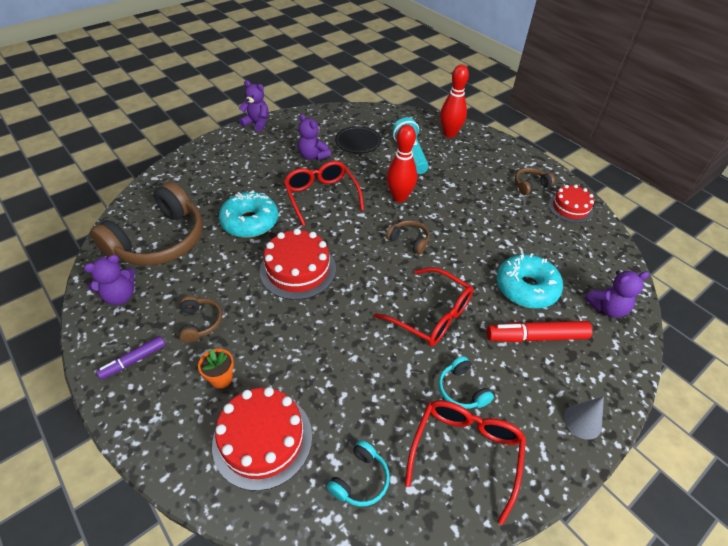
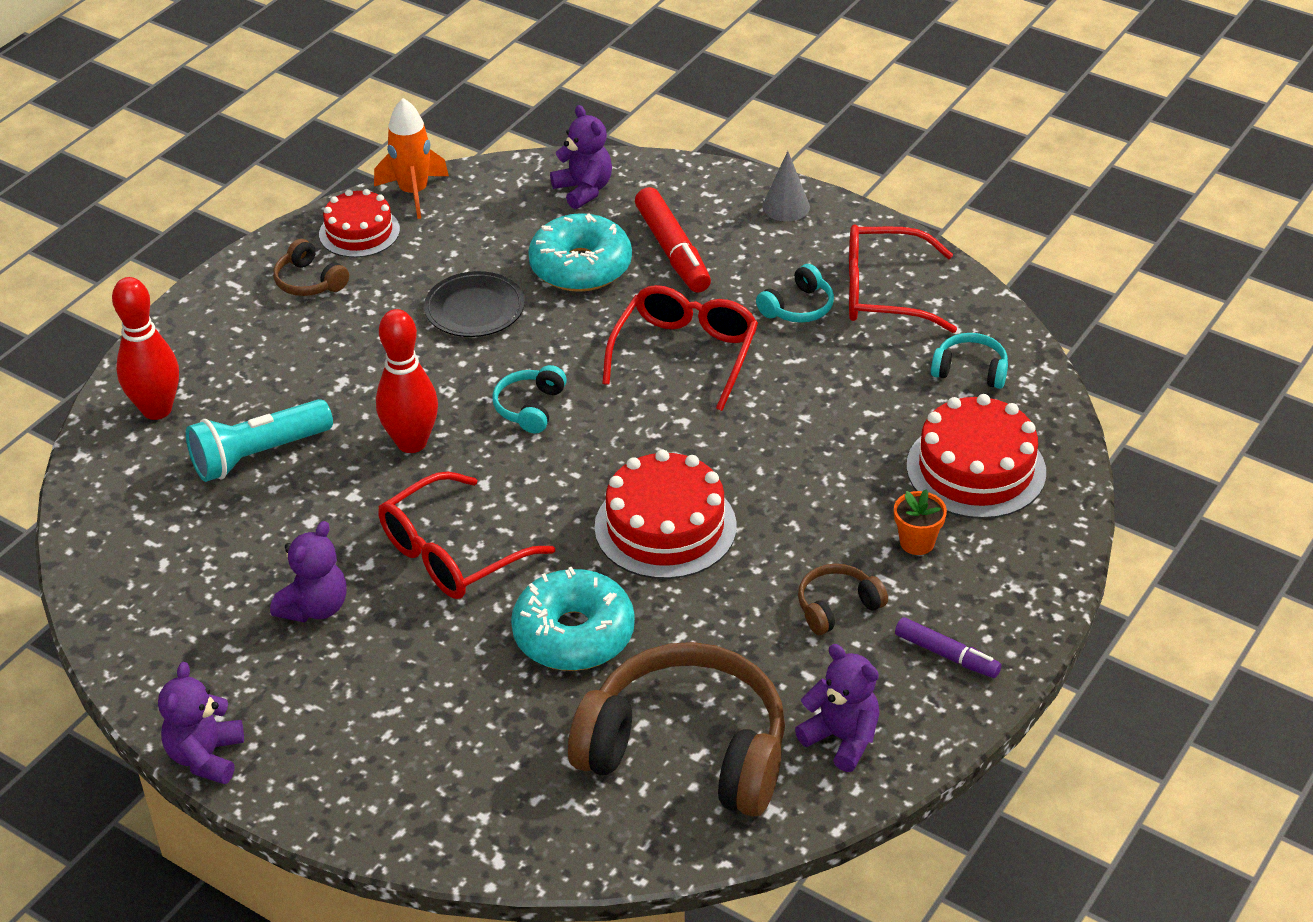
camera: 105 degrees left, 5 degrees down
(358, 142) = (235, 547): black plate -> black plate (474, 309)
(409, 241) = (530, 407): brown headphones -> turquoise headphones
(606, 233) = (414, 193): none -> orange rocket

